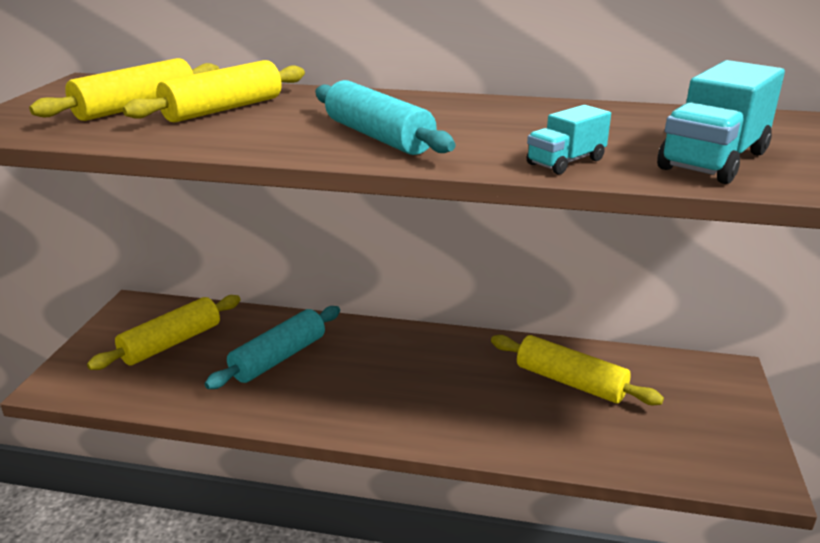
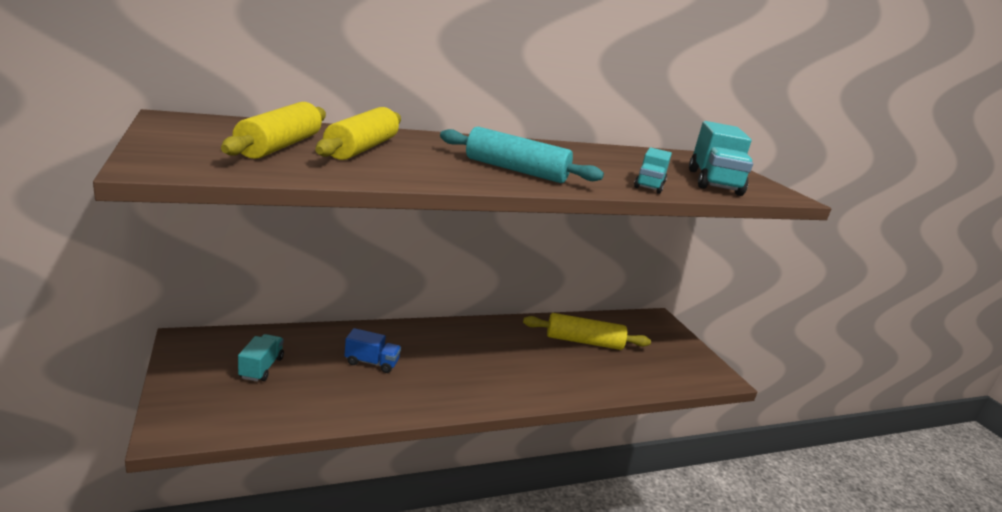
camera: 35 degrees left, 5 degrees down
(171, 343) = (261, 368): yellow rolling pin -> turquoise truck
(279, 358) = (371, 362): turquoise rolling pin -> blue truck

